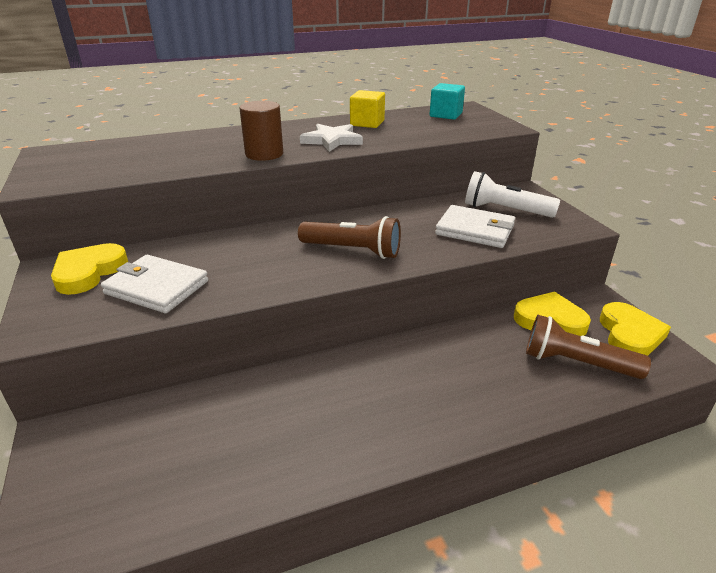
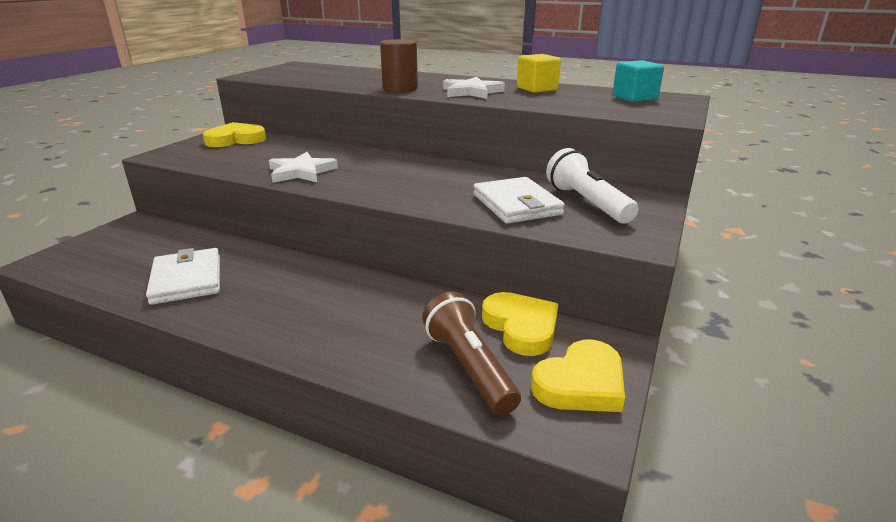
camera: 45 degrees right, 5 degrees down
(156, 287) = (244, 157): white wallet -> white wallet (187, 279)
(260, 276) = (301, 172): none -> white star
(352, 250) = (388, 181): brown flashlight -> none

